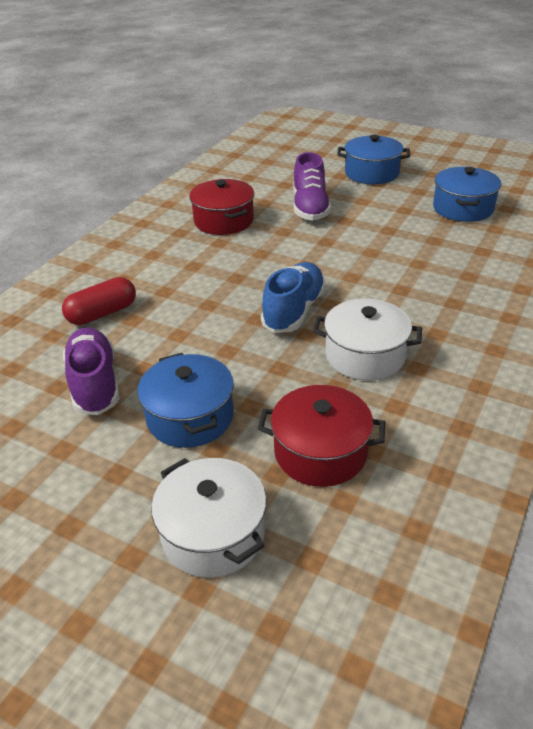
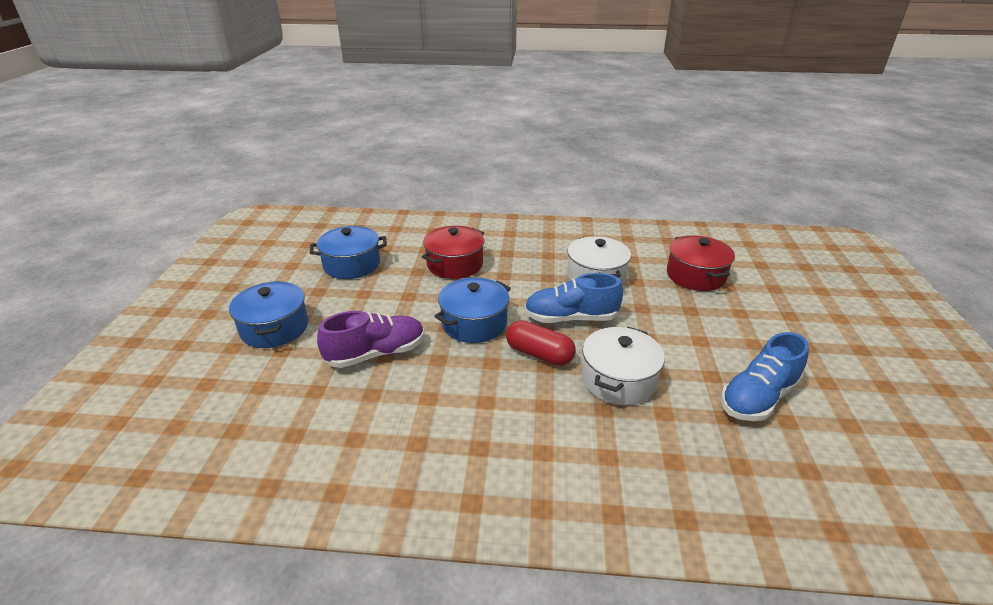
camera: 115 degrees left, 5 degrees down
(94, 384) = (758, 397): purple shoe -> blue shoe
(102, 313) = (676, 442): red capsule -> red capsule (539, 354)
(190, 417) = (729, 332): blue pot -> blue pot (474, 323)
(213, 533) = (789, 296): white pot -> white pot (618, 380)
(223, 221) = (433, 415): red pot -> red pot (455, 264)

